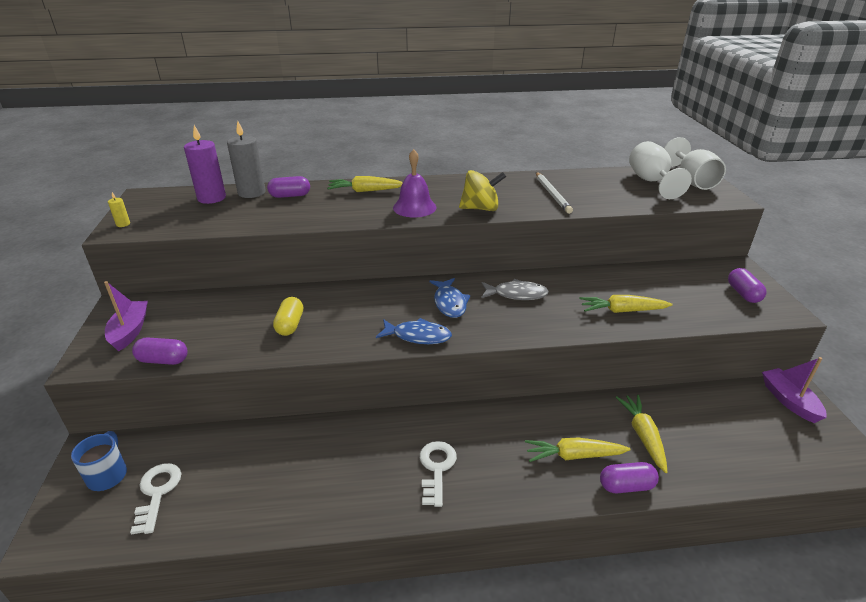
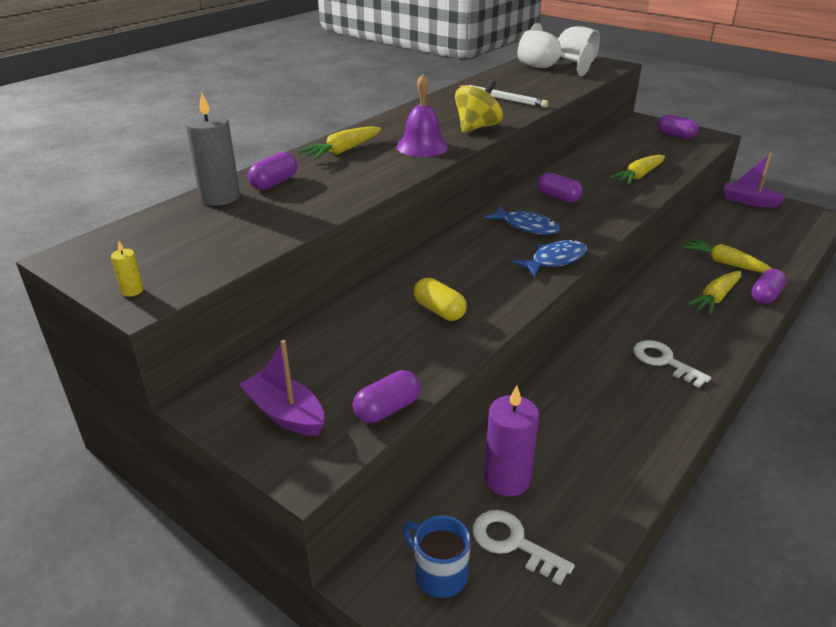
camera: 45 degrees left, 0 degrees up
(211, 198) = (182, 220): purple candle -> purple candle (507, 479)
(517, 294) = (558, 197): grey fish -> purple capsule

